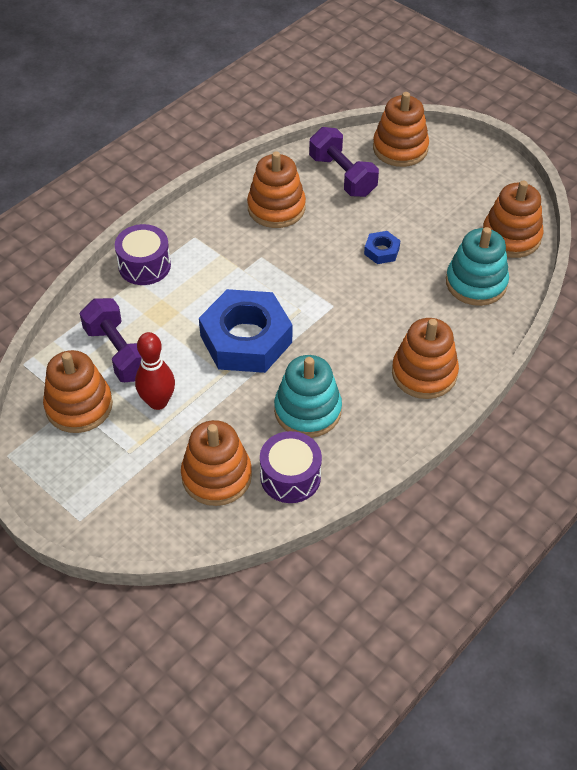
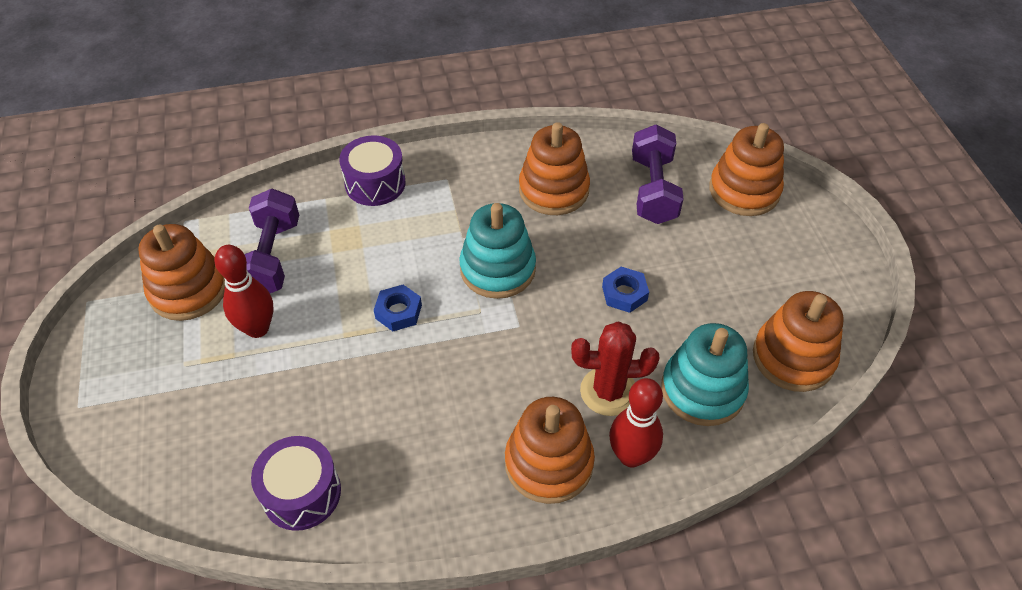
camera: 35 degrees right, 0 degrees up
(216, 476) = (234, 443): orange stacking toy -> none
(246, 339) = (398, 312): blue nut -> blue nut, size x0.42
(307, 410) = (387, 428): turquoise stacking toy -> turquoise stacking toy (497, 269)
(423, 314) = (608, 391): none -> red cactus
(467, 342) = (631, 456): none -> red bowling pin

